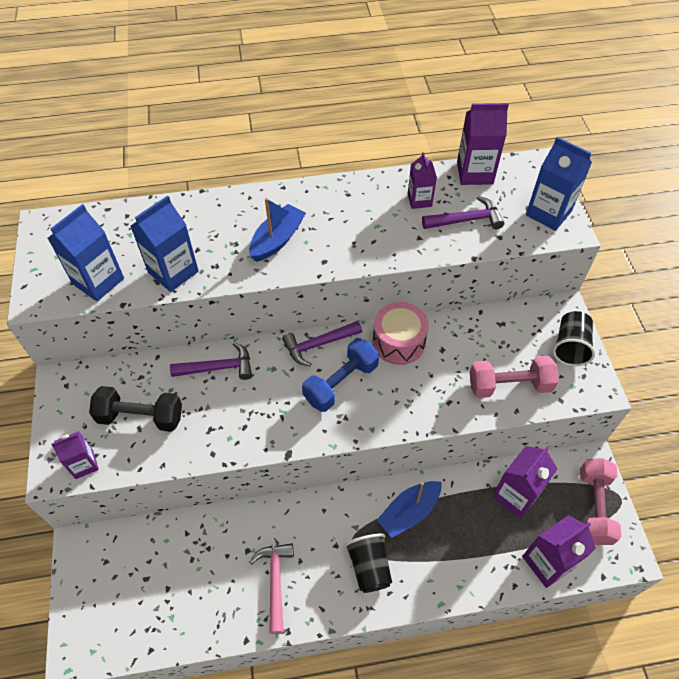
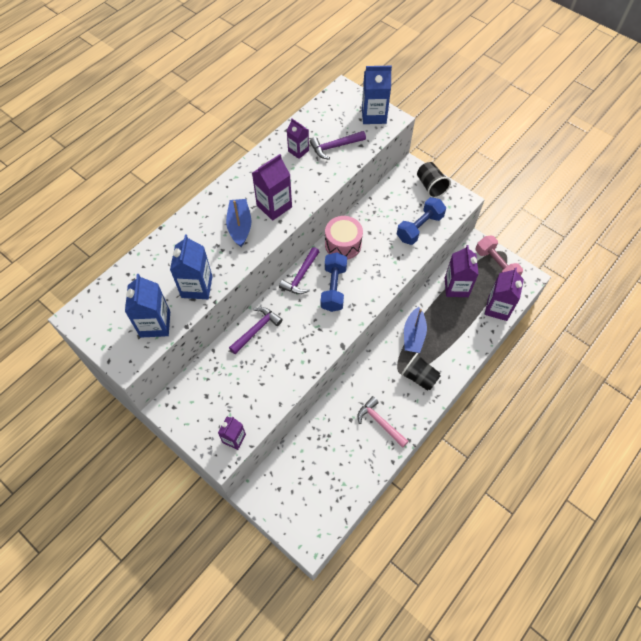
camera: 40 degrees left, 5 degrees up
(141, 417) = (239, 389): black dumbbell -> none
(466, 220) = (335, 147): purple hammer -> purple hammer turned 150 degrees counterclockwise
(474, 173) = (313, 115): purple carton -> purple carton (274, 206)
(509, 385) = (419, 228): pink dumbbell -> blue dumbbell

